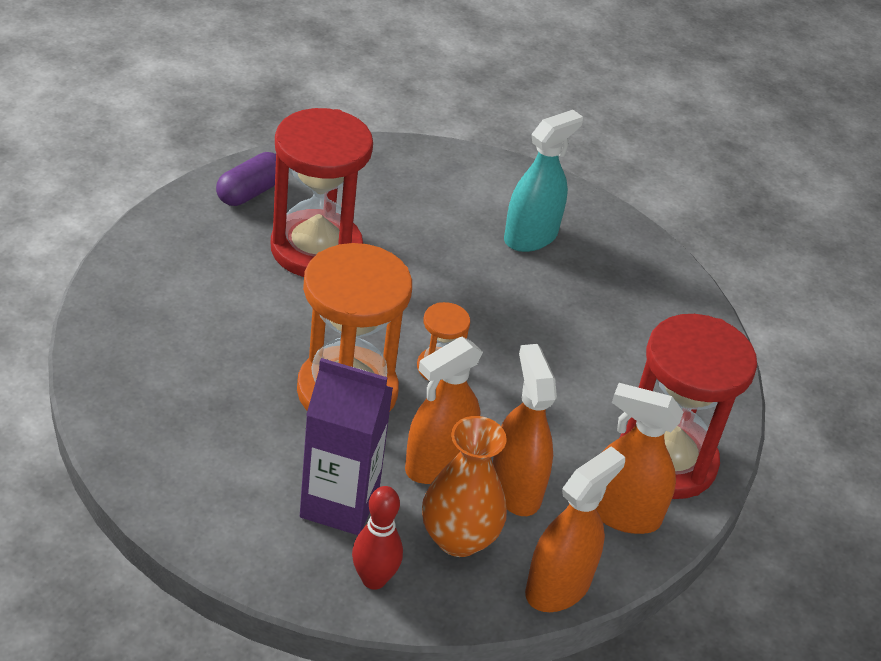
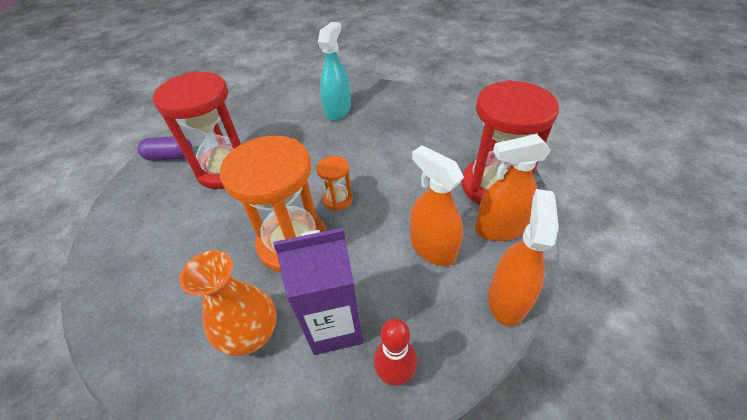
camera: 20 degrees left, 5 degrees up
(250, 192) = (170, 157): purple capsule -> purple capsule turned 75 degrees clockwise
(438, 464) = (377, 259): orange spray bottle -> none
(458, 538) = (425, 303): orange vase -> orange vase (251, 334)

